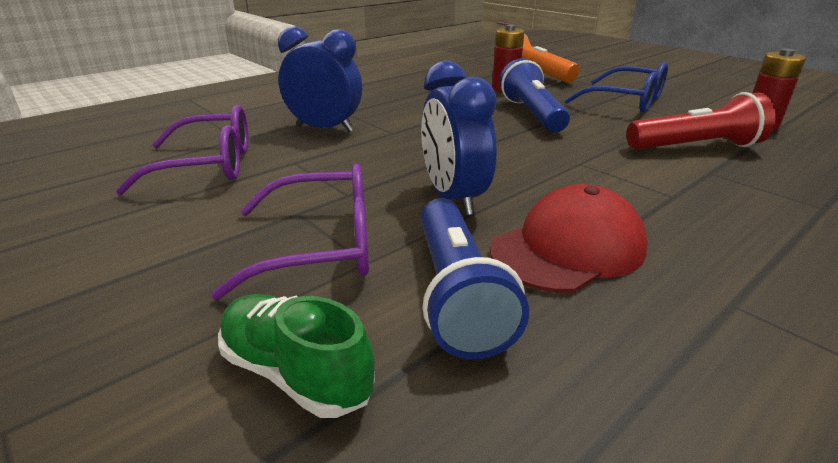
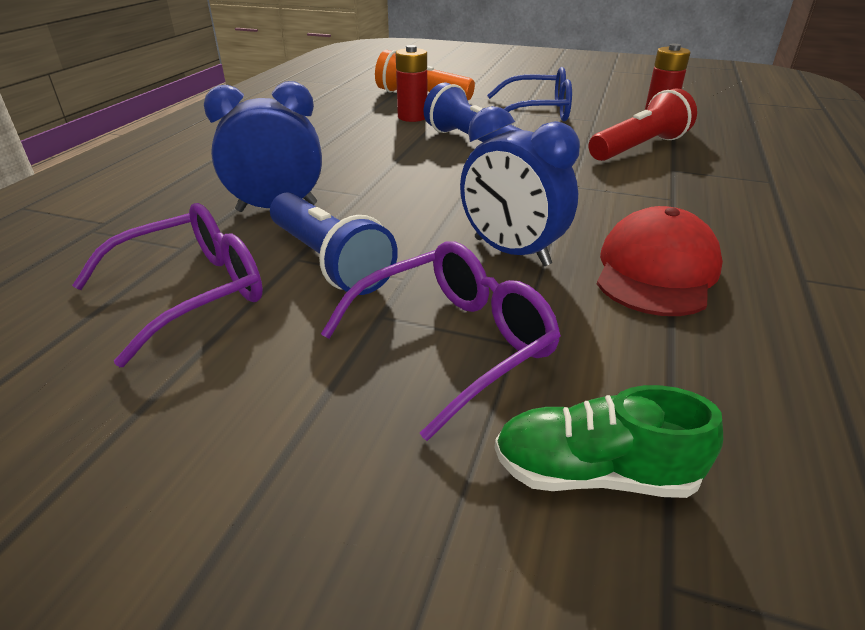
camera: 30 degrees left, 5 degrees up
(456, 293) = (625, 343): blue flashlight -> blue flashlight (329, 261)

